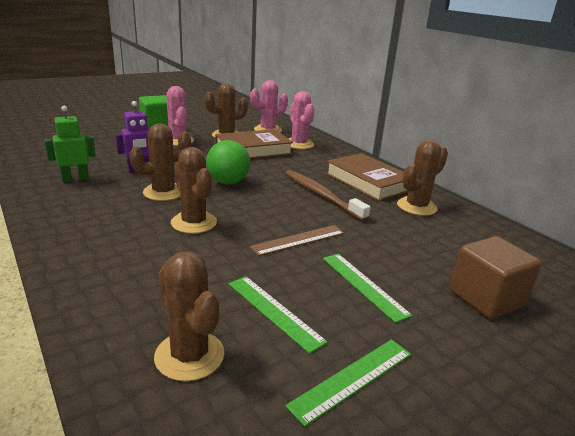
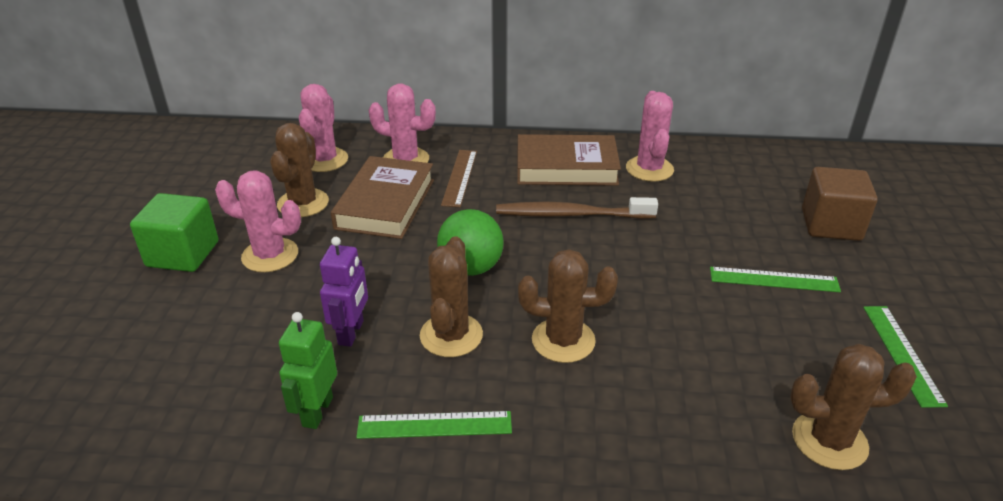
camera: 50 degrees left, 10 degrees up
(274, 311) = (786, 356): green ruler -> green ruler (434, 425)
(298, 240) = (662, 279): brown ruler -> brown ruler (459, 177)
(416, 207) = (649, 169): brown cactus -> pink cactus

